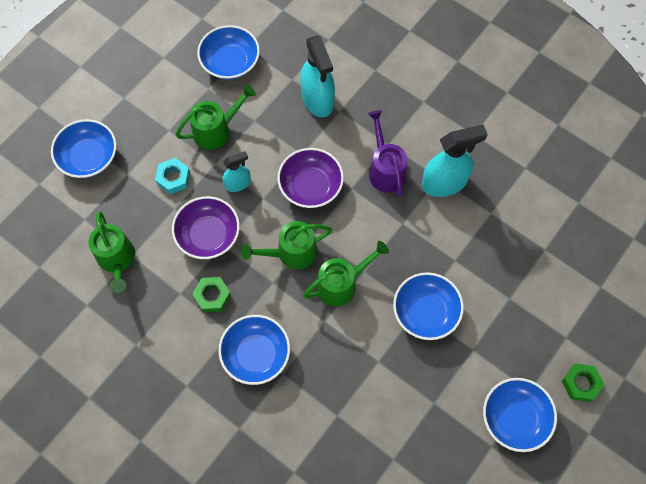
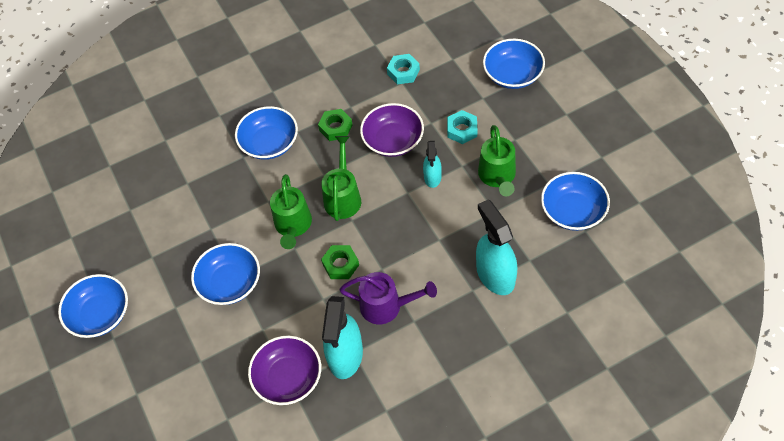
camera: 120 degrees right, 10 degrees down
(117, 260) = (403, 72): green watering can -> turquoise nut
(310, 186) = (401, 235): purple bowl -> purple bowl (288, 378)
(317, 99) = (495, 275): turquoise spray bottle -> turquoise spray bottle turned 60 degrees clockwise
(581, 383) = (91, 385): green nut -> green nut (340, 264)

